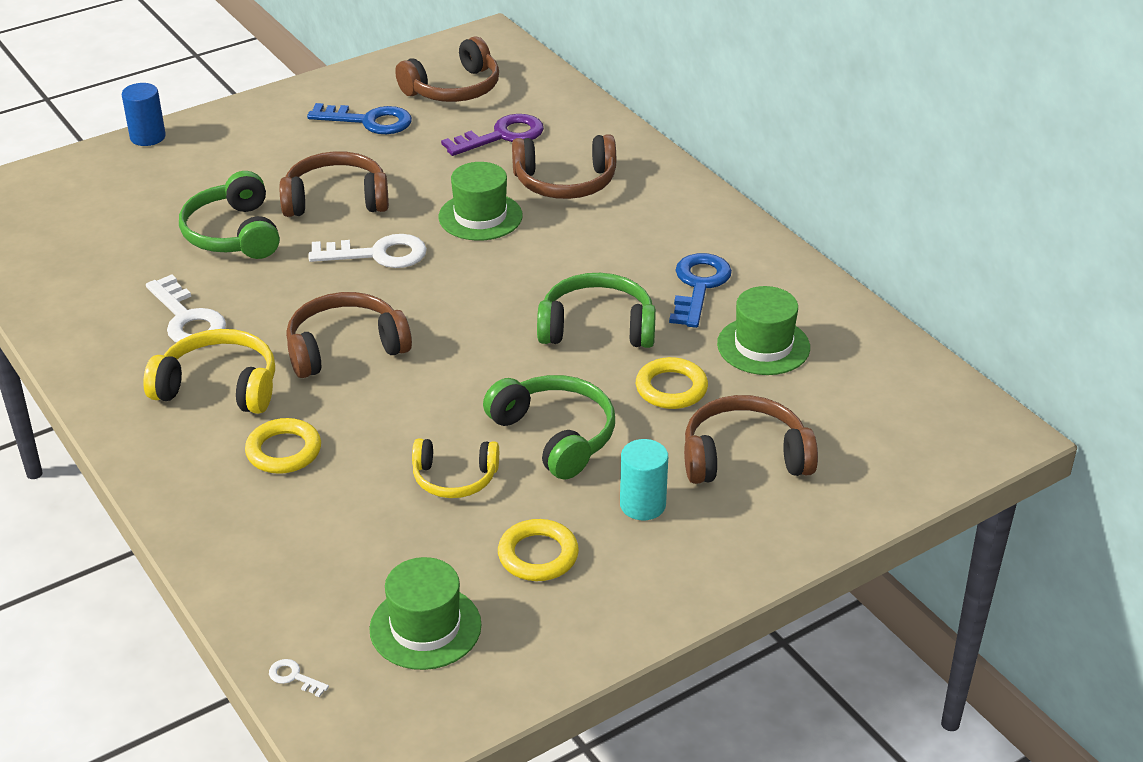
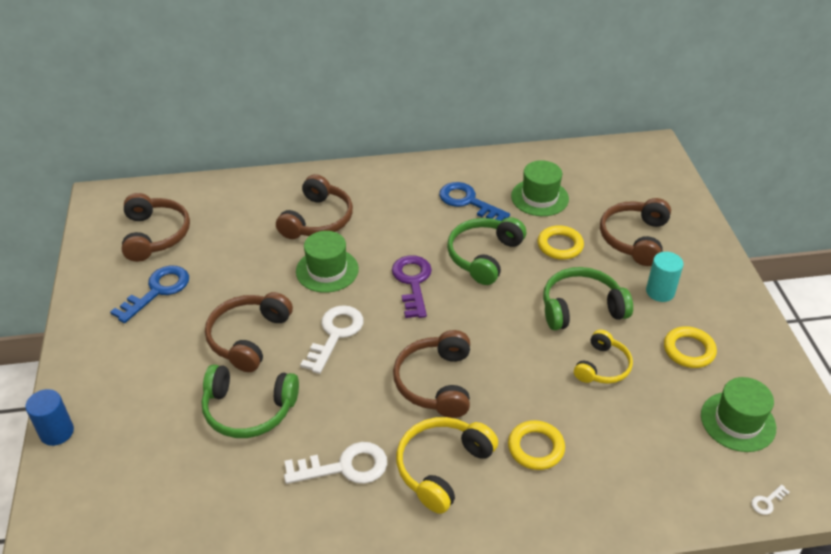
camera: 65 degrees left, 5 degrees up
(502, 136) = (237, 231): purple key -> purple key (413, 282)

